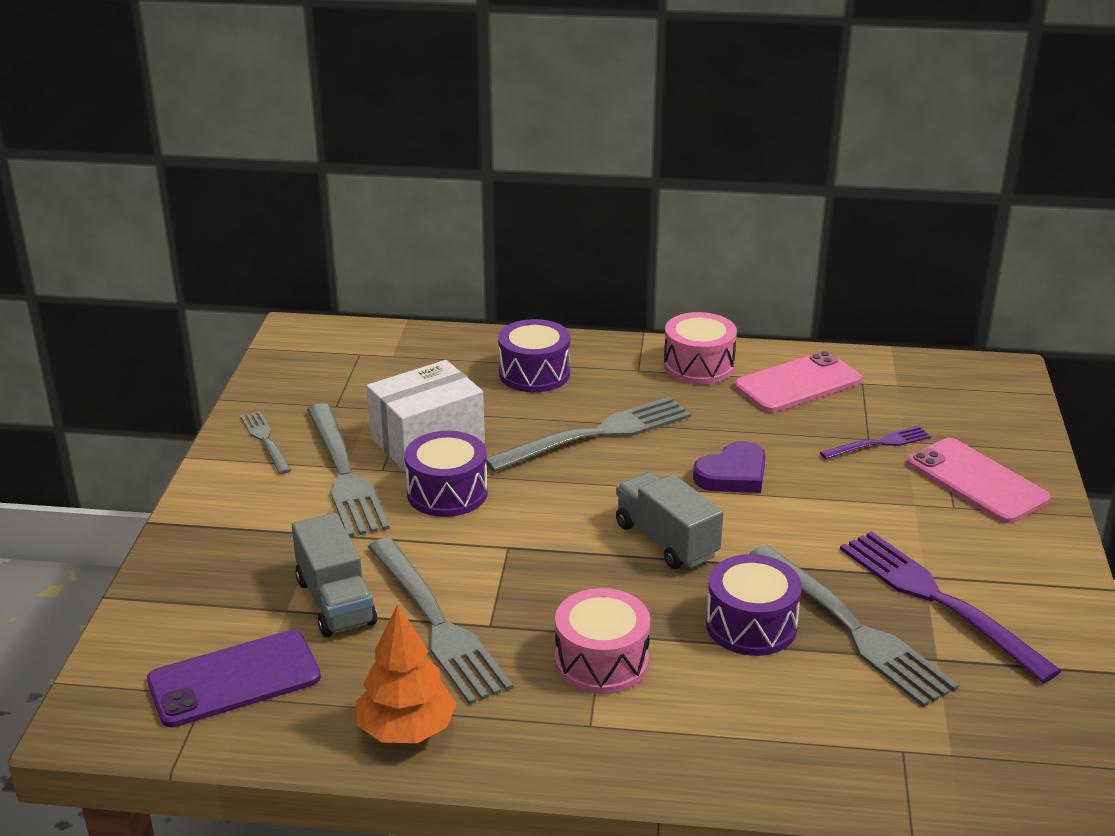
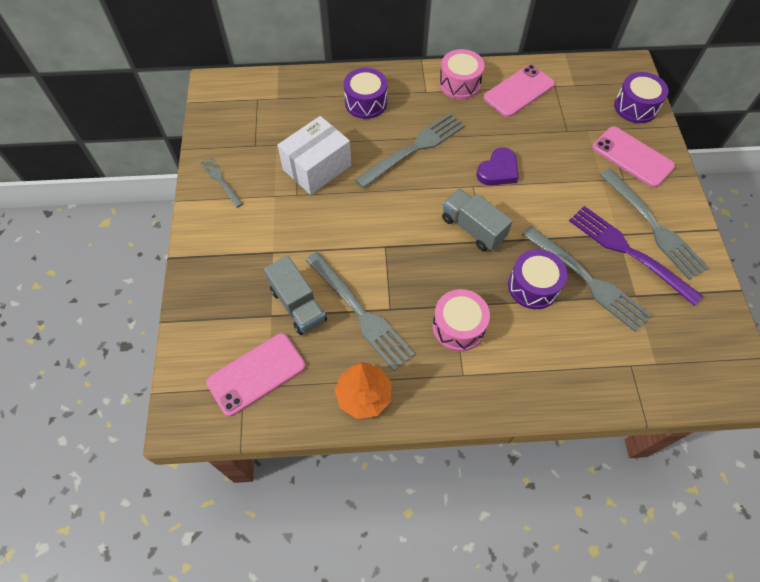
camera: 10 degrees left, 30 degrees up
(234, 679) = (256, 374): purple phone -> pink phone
(345, 474) = (275, 202): grey fork -> grey fork (654, 226)
(447, 493) = (339, 208): purple drum -> purple drum (635, 107)
(879, 443) = (574, 134): purple fork -> none

